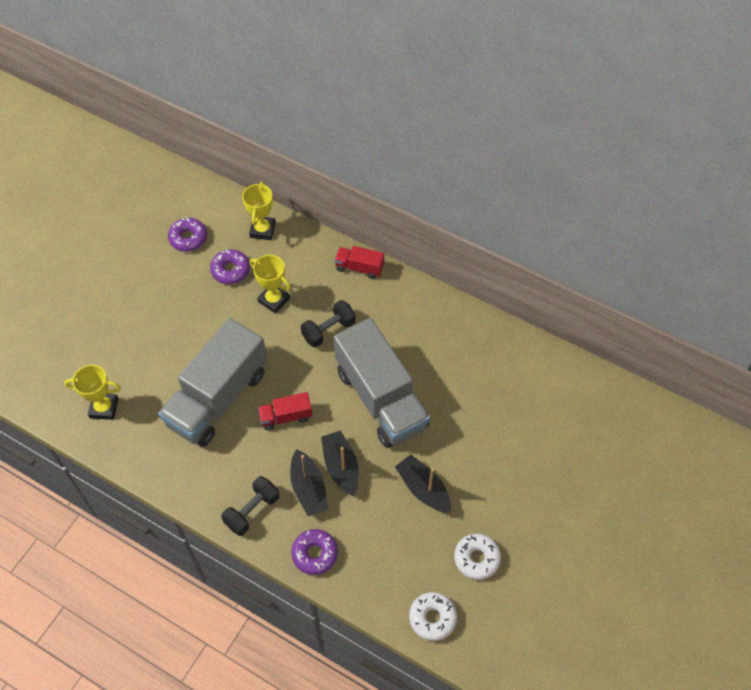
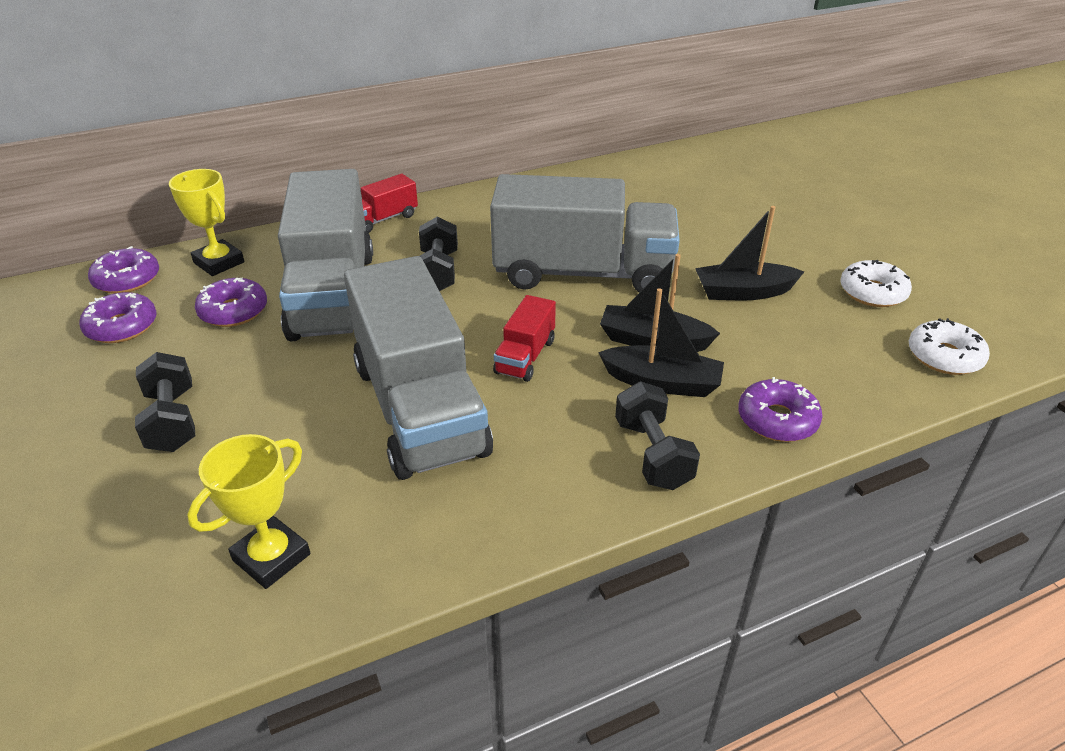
camera: 55 degrees left, 20 degrees down
(147, 312) = (172, 420): none -> black dumbbell
(221, 207) = (127, 280): none -> purple donut
(274, 300) = (333, 295): yellow trophy -> grey truck

